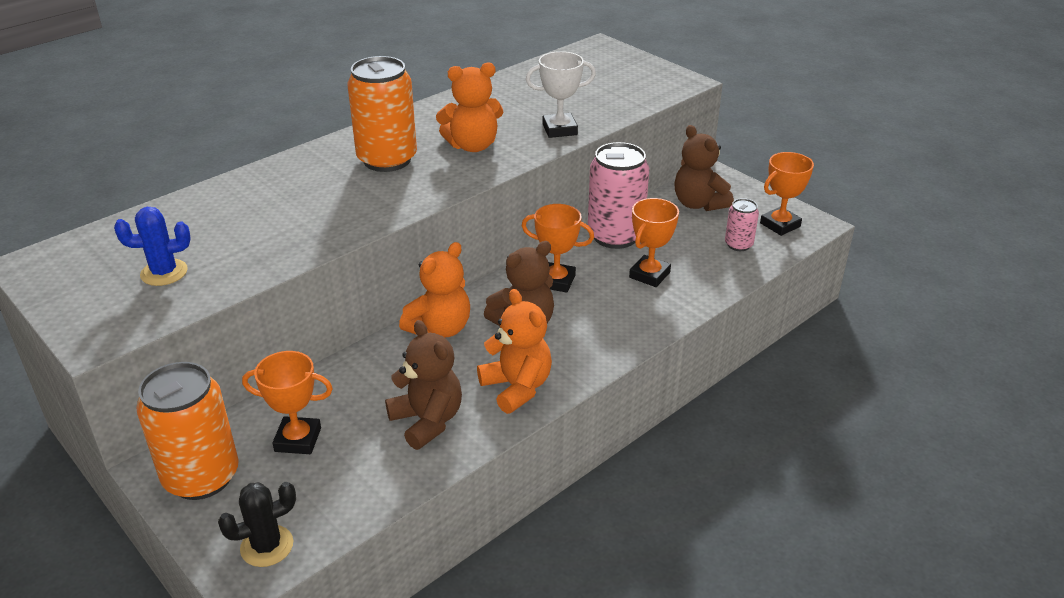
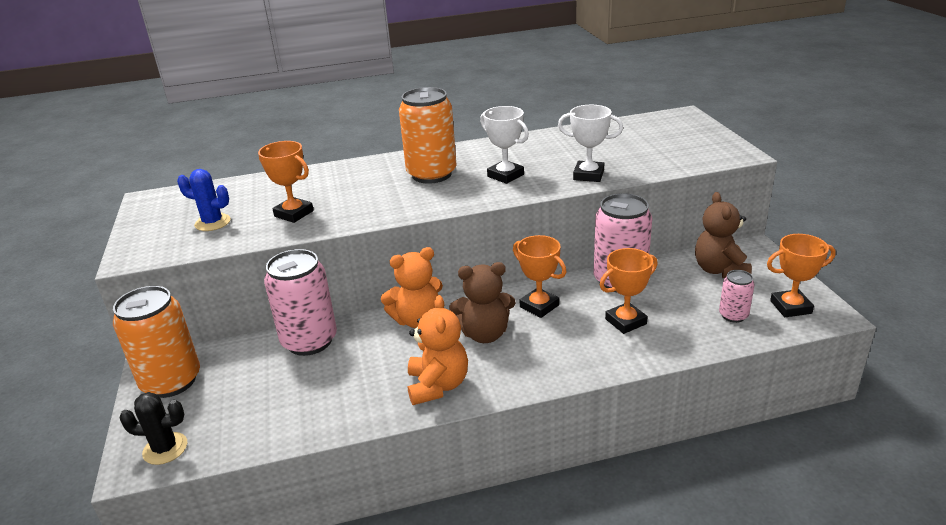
camera: 30 degrees right, 5 degrees down
(298, 439) = (251, 375): orange trophy -> orange trophy (294, 213)
(335, 384) = (309, 341): none -> pink can
(427, 421) = (349, 391): brown teddy bear -> none
(472, 146) = (505, 175): orange teddy bear -> white trophy

